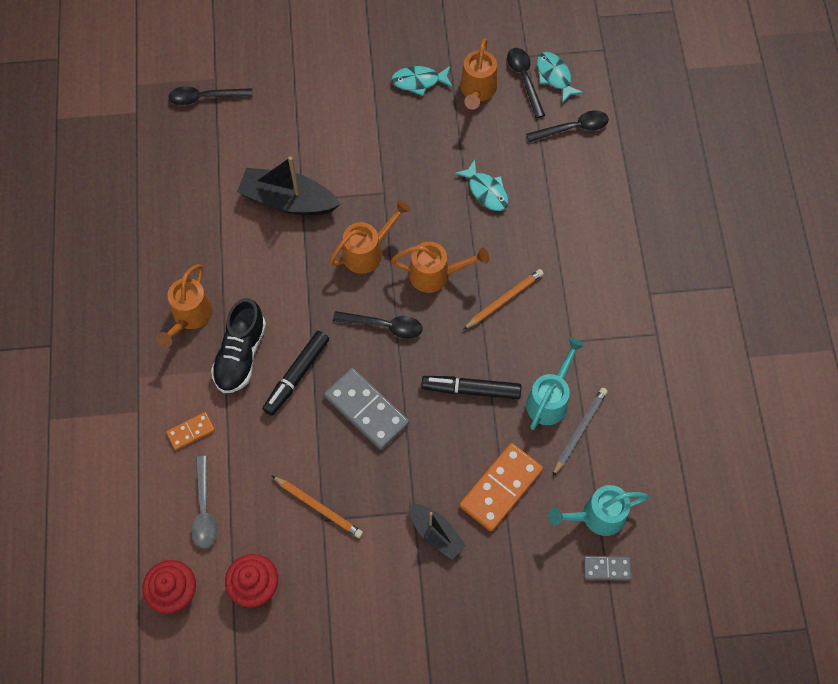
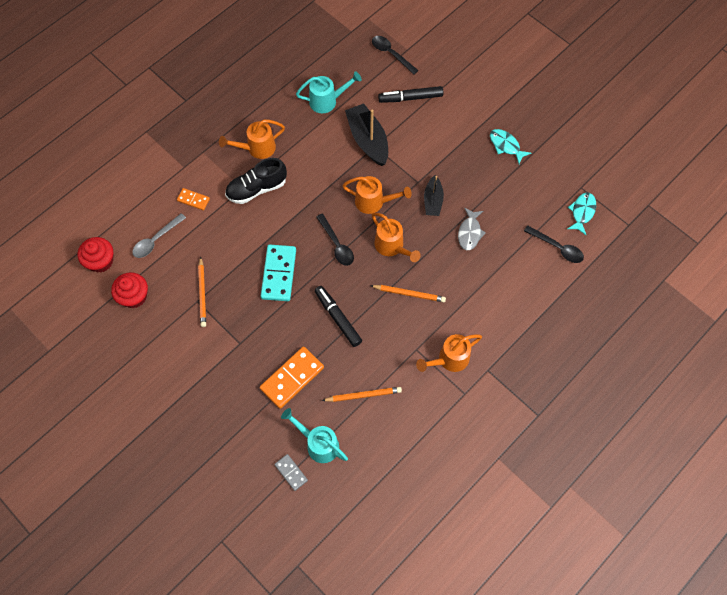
camera: 50 degrees right, 0 degrees up
(296, 376) = (268, 224): black marker -> black marker (410, 98)
(366, 410) = (279, 274): grey domino -> turquoise domino
(435, 533) = (236, 364): black boat -> black boat (433, 201)
(477, 91) = (530, 179): orange watering can -> orange watering can (449, 359)
(486, 191) = (469, 232): turquoise fish -> grey fish
(501, 488) = (292, 378): orange domino -> orange domino turned 45 degrees counterclockwise
(524, 79) = (563, 198): black spoon -> none
(550, 399) = (369, 364): turquoise watering can -> turquoise watering can (327, 101)
(579, 431) = (363, 395): grey pencil -> orange pencil

